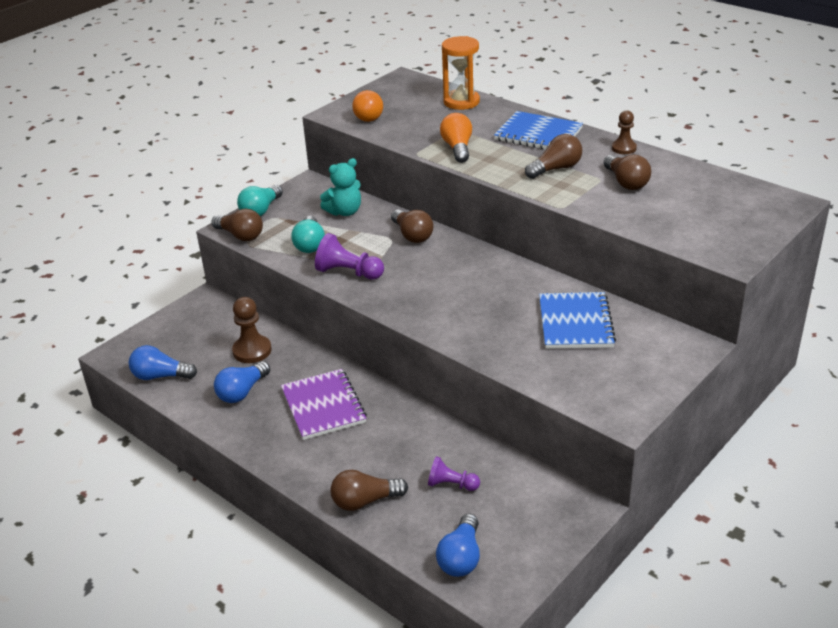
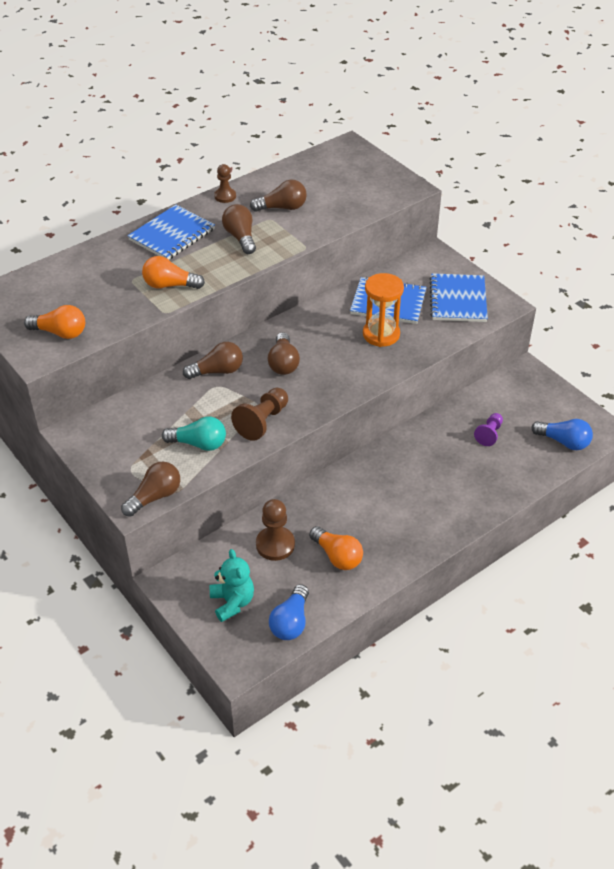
camera: 80 degrees left, 10 degrees up
(242, 392) = (337, 556): blue light bulb -> orange light bulb
(261, 210) = (110, 476): turquoise light bulb -> none
(323, 406) = (375, 499): purple notebook -> none
(344, 212) = (149, 412): turquoise teddy bear -> turquoise teddy bear (232, 602)
(348, 272) = (262, 422): purple pawn -> brown pawn
(365, 501) = (498, 486): brown light bulb -> brown light bulb (283, 363)
(461, 102) = (73, 267): orange hourglass -> orange hourglass (381, 334)
(611, 376) = (458, 300): none -> blue notebook

